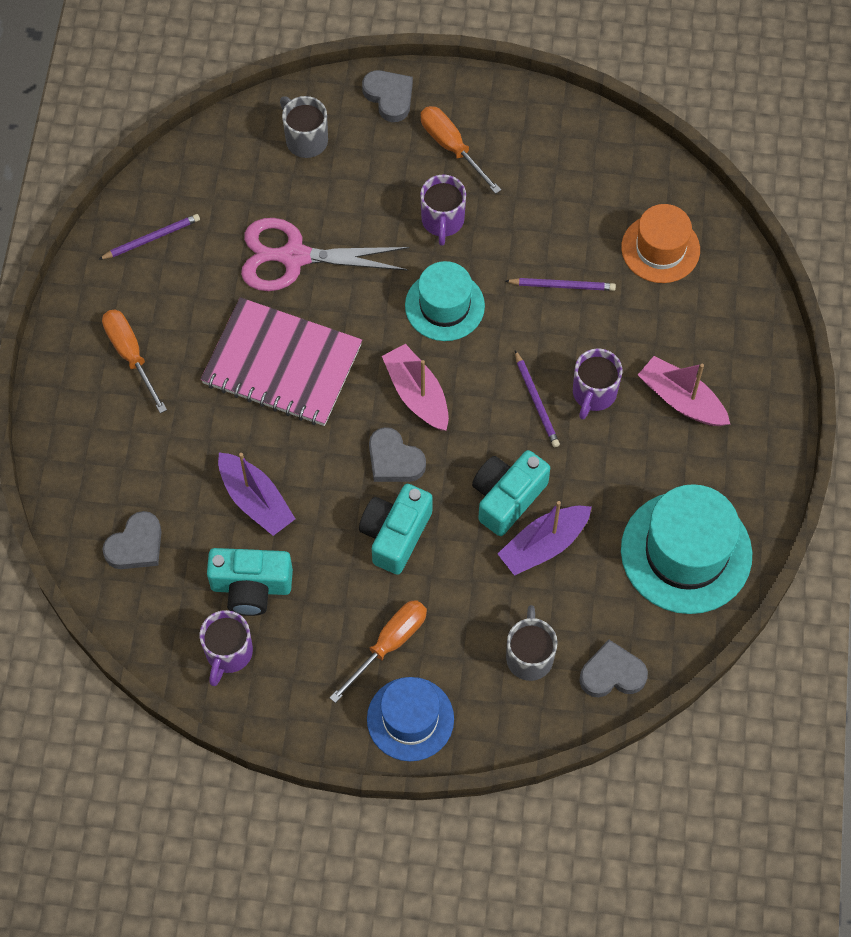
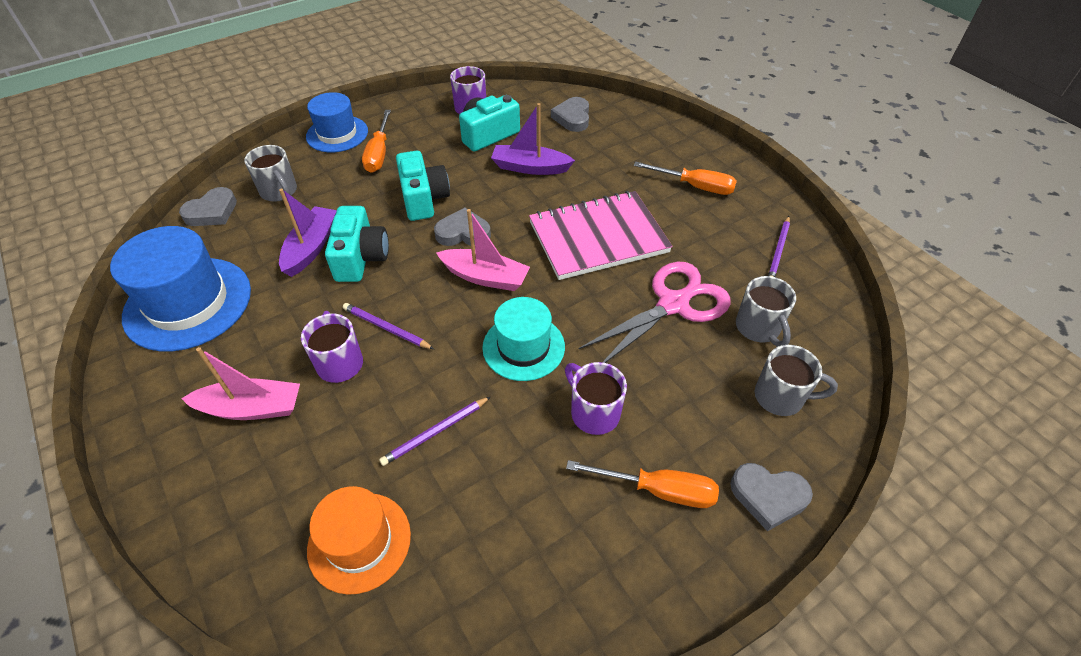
camera: 140 degrees right, 15 degrees down
(256, 192) = (758, 328): none -> grey mug
(686, 552) = (188, 303): turquoise hat -> blue hat

